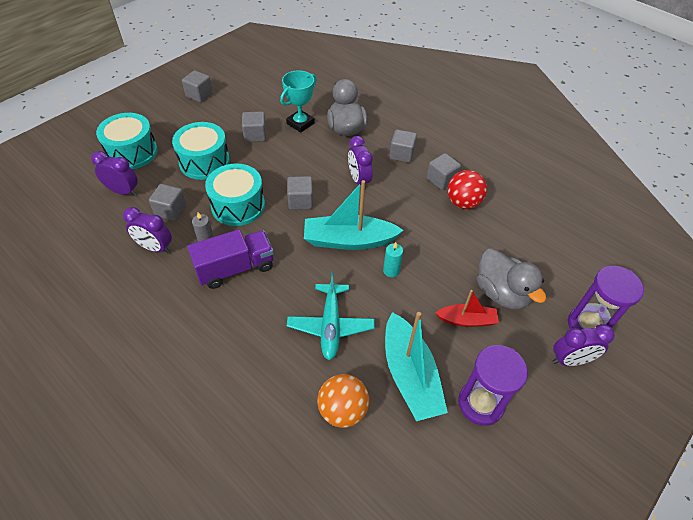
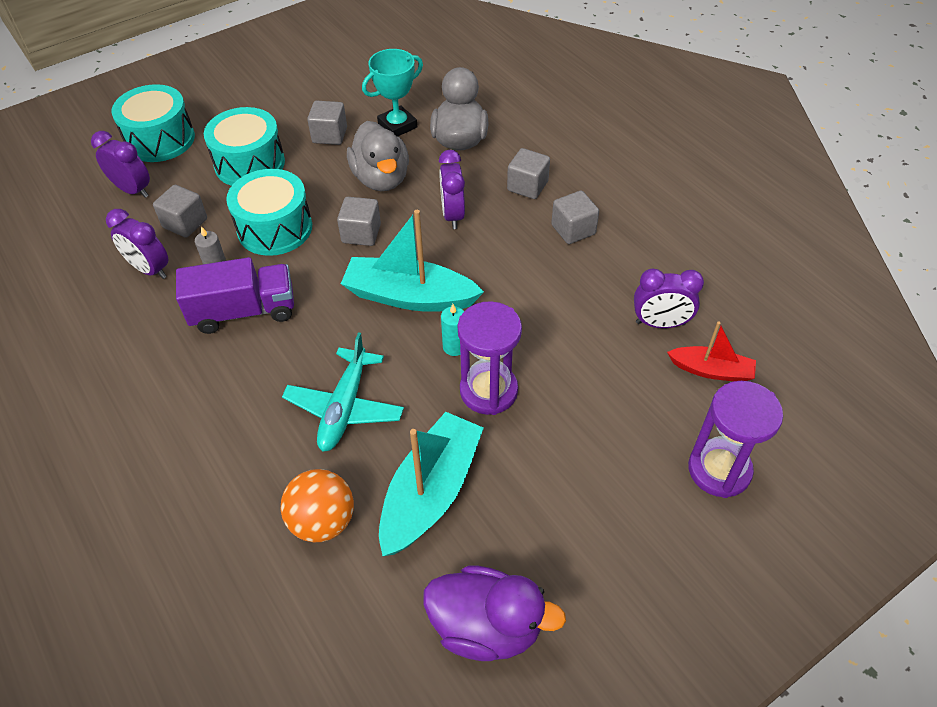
camera: 15 degrees right, 0 degrees up
(199, 95) = (272, 71): grey cube -> none
(410, 375) = (431, 492): turquoise boat -> turquoise boat turned 150 degrees counterclockwise
(463, 203) = (594, 266): red ball -> none
(466, 320) = (539, 432): red boat -> red boat (711, 370)
(479, 462) = (486, 626): none -> purple duck
(480, 403) = (517, 549): purple hourglass -> purple hourglass (488, 391)
(501, 293) = (604, 402): grey duck -> grey duck (381, 178)
(570, 360) = (673, 513): purple clock -> purple clock (660, 323)

